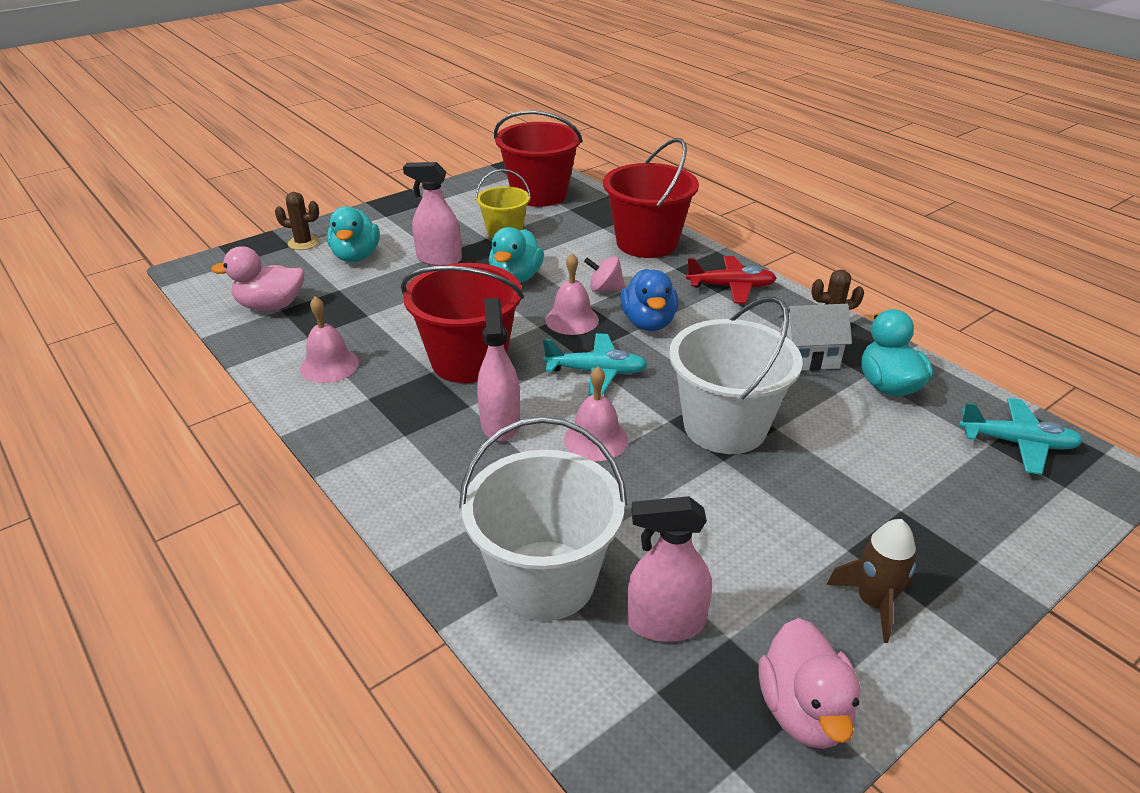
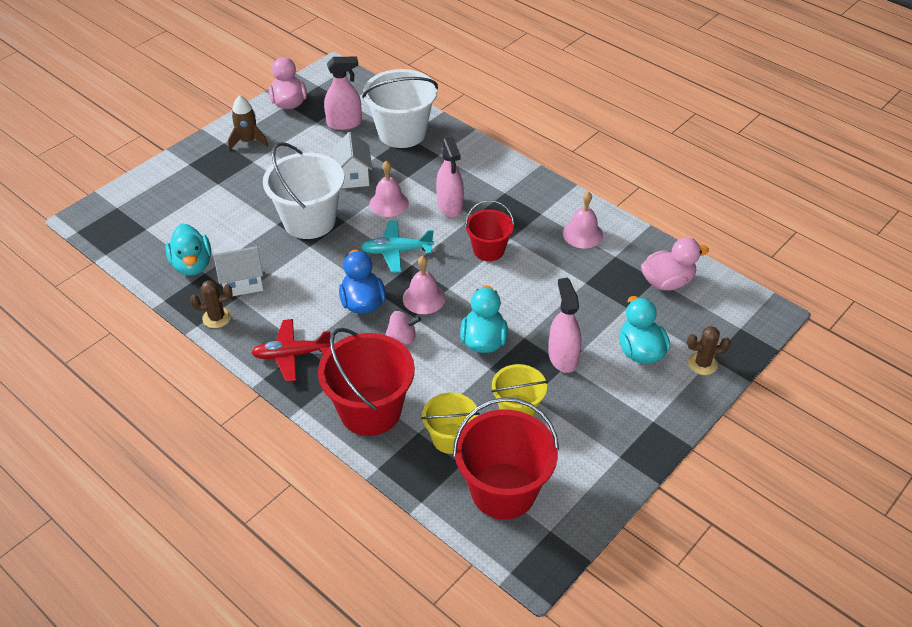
camera: 170 degrees right, 10 degrees up
(439, 259) = (562, 357): pink spray bottle -> pink spray bottle turned 105 degrees counterclockwise
(468, 360) = (488, 250): red bucket -> red bucket, size x0.59
(574, 222) = (450, 438): none -> yellow bucket
(651, 494) = (353, 176): none -> white house
(1017, 443) = (128, 231): turquoise plane -> none

